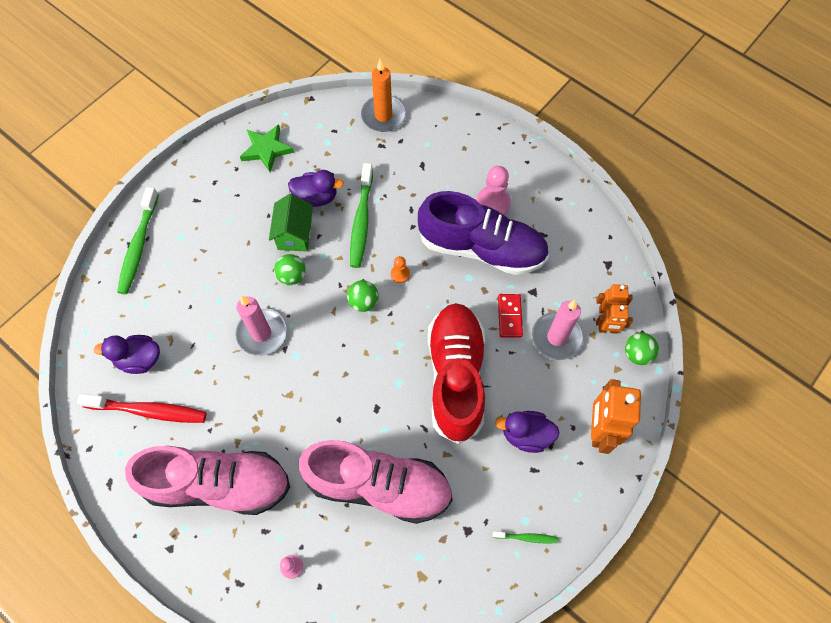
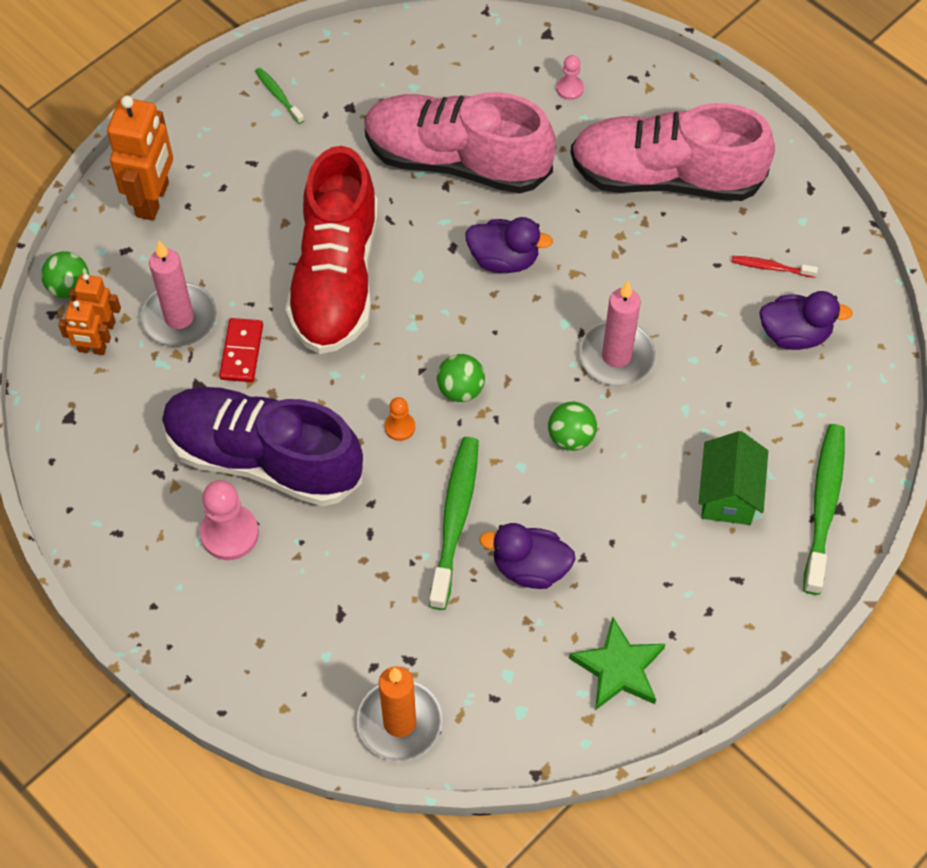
camera: 175 degrees left, 5 degrees down
(149, 411) = (770, 267): red toothbrush -> red toothbrush, size x0.48
(294, 234) = (567, 505): green house -> green house (728, 494)
(526, 435) = (253, 201): purple duck -> purple duck (504, 259)
(526, 537) = (278, 95): green toothbrush -> green toothbrush turned 45 degrees clockwise

